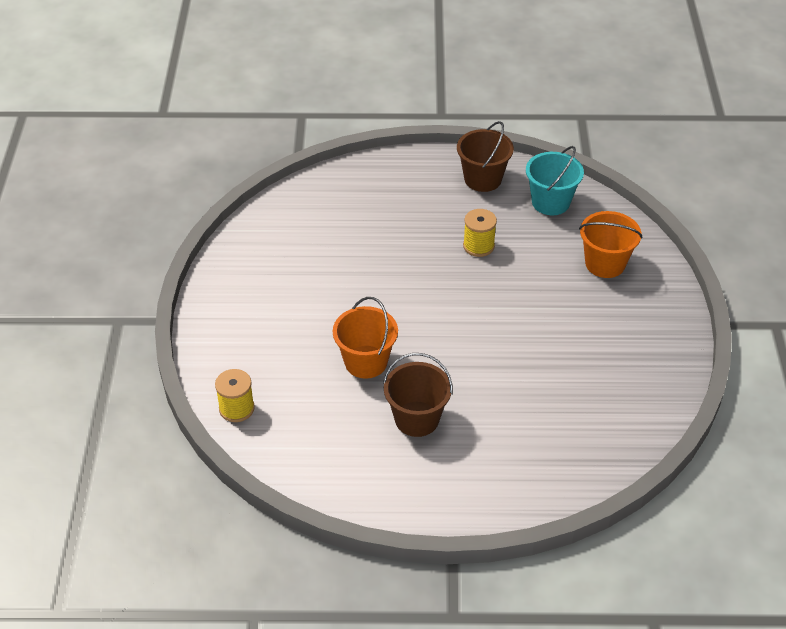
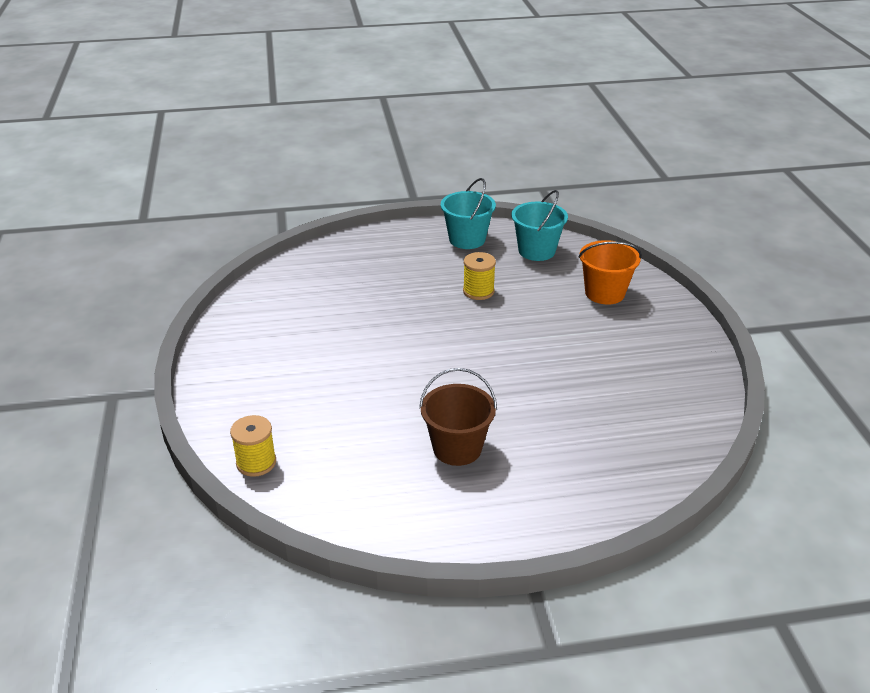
camera: 10 degrees left, 10 degrees down
(366, 362) = (389, 402): orange bucket -> none
(482, 179) = (467, 239): brown bucket -> turquoise bucket

